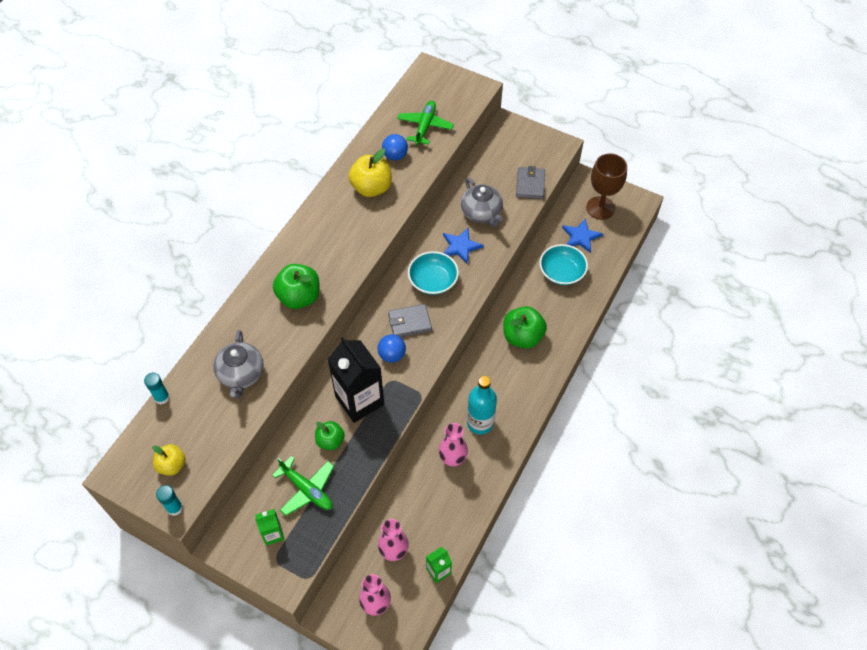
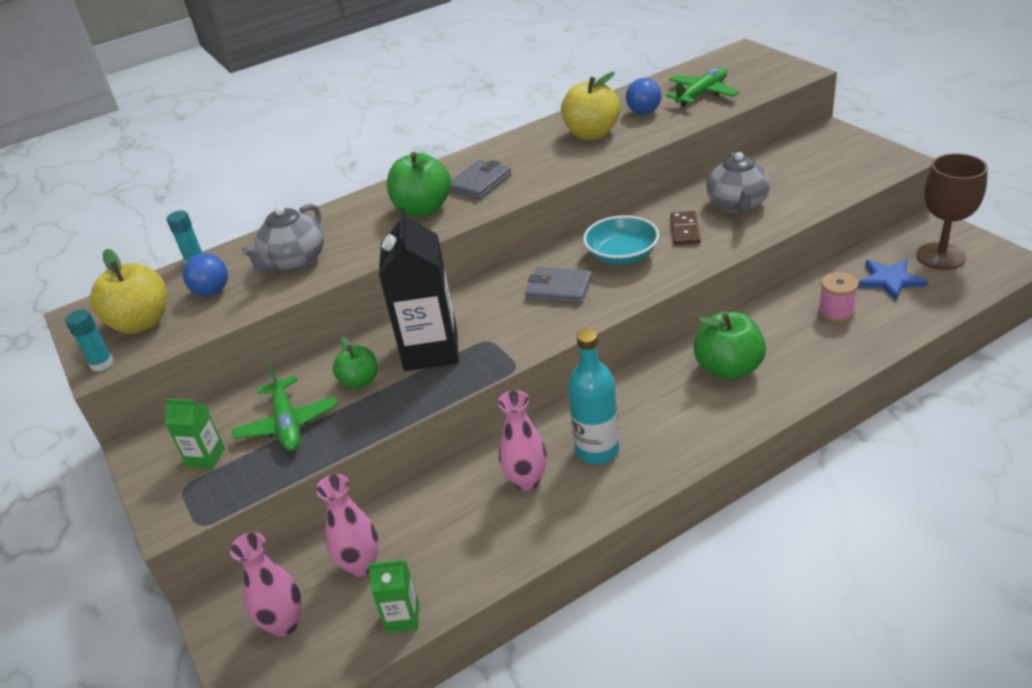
camera: 35 degrees right, 20 degrees down
(172, 465) = (141, 323): yellow apple -> yellow apple, size x1.63
(392, 355) = (510, 315): blue ball -> blue ball (212, 292)
(460, 246) = (685, 230): blue star -> brown domino
(530, 184) = (828, 189): grey wallet -> grey wallet (480, 183)
(561, 272) = (836, 312): turquoise bowl -> pink spool

